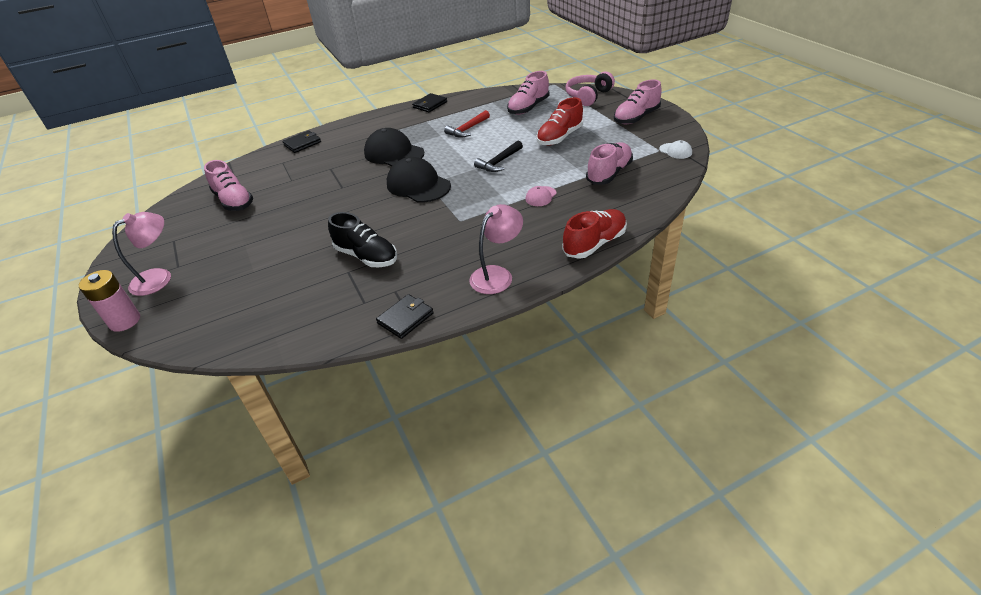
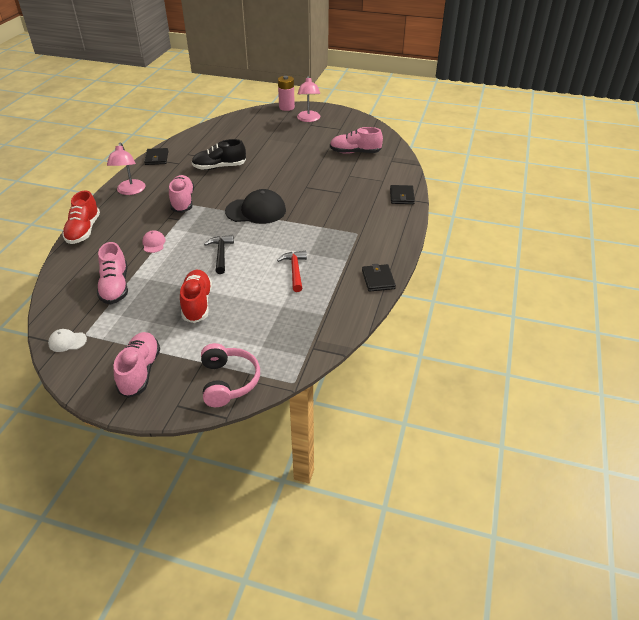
camera: 130 degrees right, 0 degrees up
(394, 153) = (317, 222): black cap -> none
(528, 108) = (274, 326): pink shoe -> pink shoe (182, 201)

